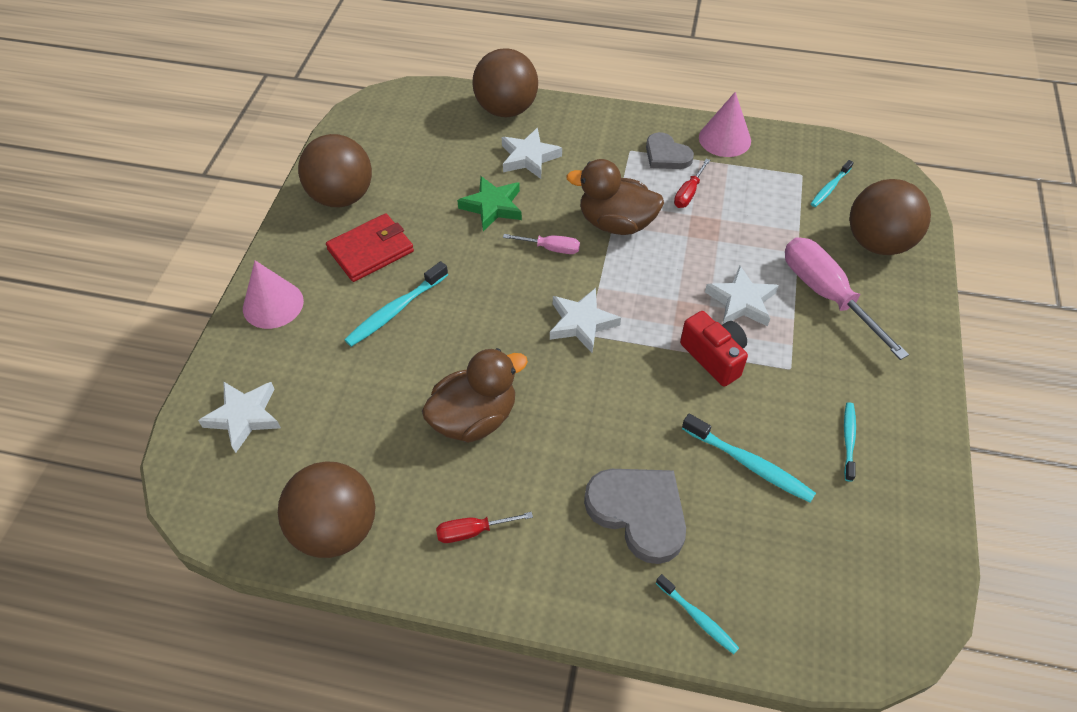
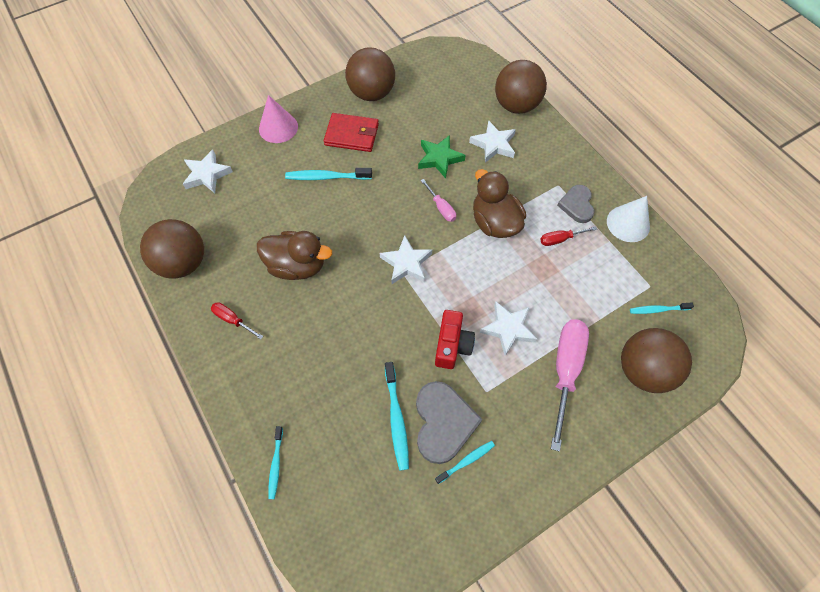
camera: 45 degrees right, 10 degrees up
(638, 513) = (312, 387): grey heart -> grey heart (443, 422)
(724, 139) = (628, 223): pink cone -> white cone

